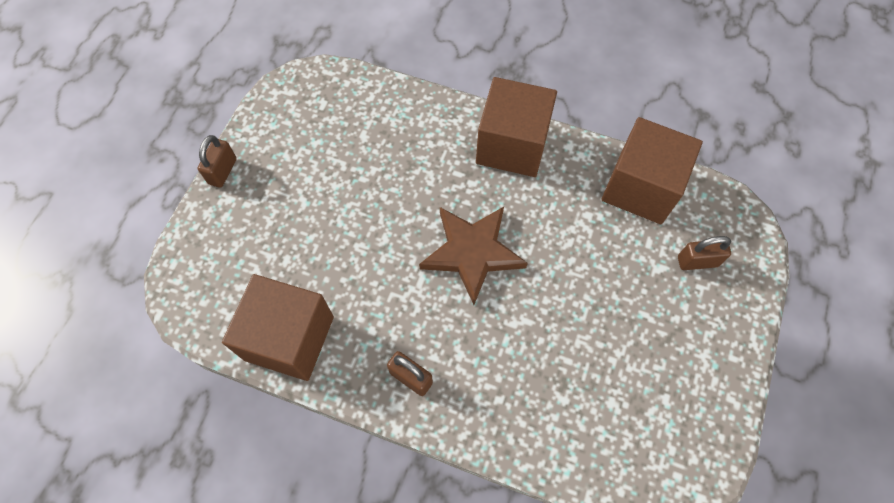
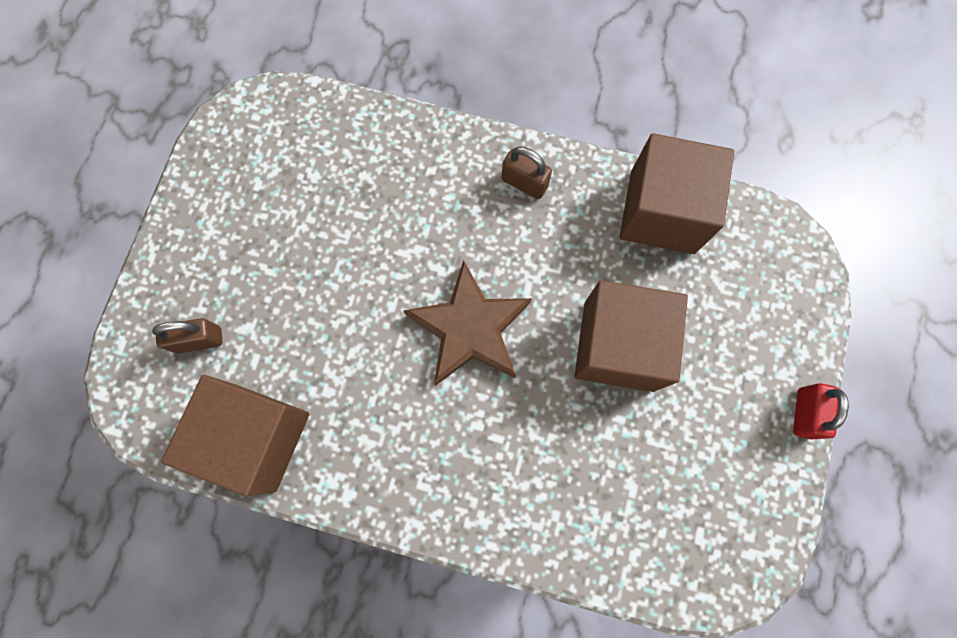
camera: 175 degrees right, 10 degrees up
(223, 171) = (804, 413): brown padlock -> red padlock
(512, 145) = (426, 489): brown cube -> brown cube (618, 346)

